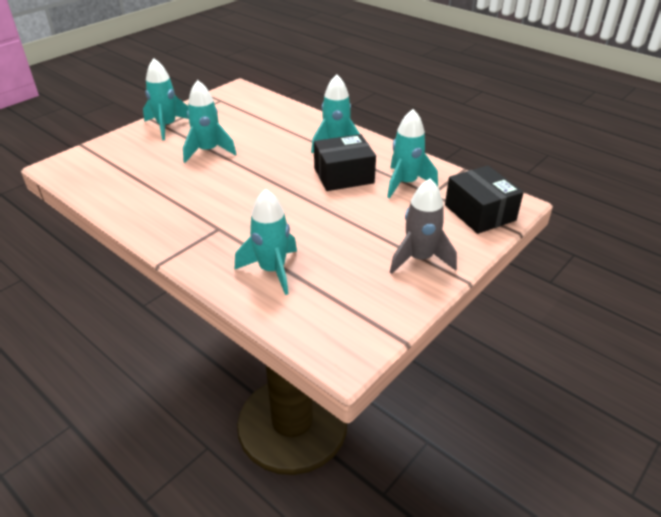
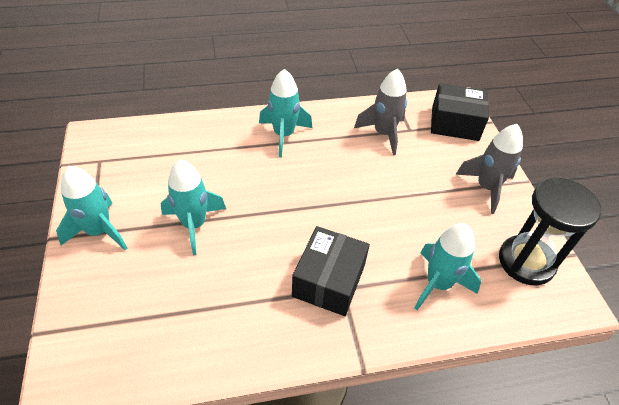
camera: 55 degrees left, 10 degrees up
(343, 175) = (337, 159): black box -> black box (329, 280)
(355, 312) = (526, 262): none -> black hourglass
(405, 183) = (383, 134): turquoise rocket -> grey rocket

